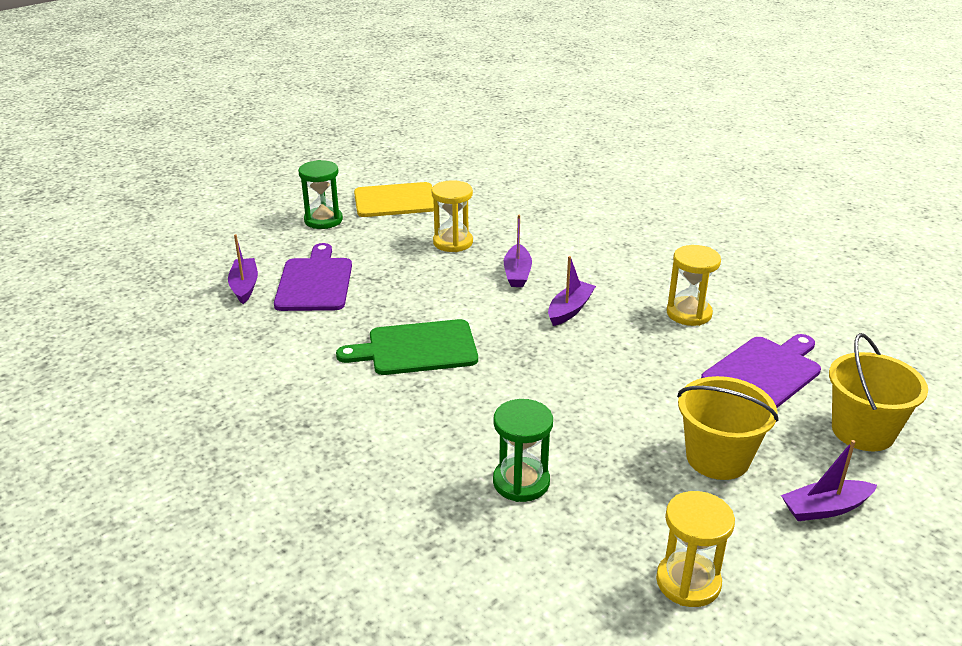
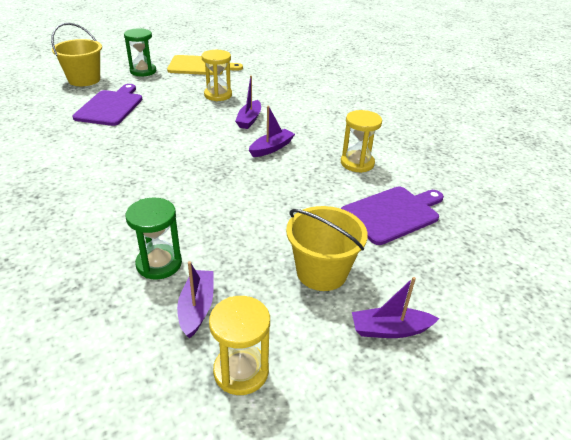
camera: 10 degrees right, 5 degrees up
(244, 286) = (64, 103): purple boat -> purple boat (197, 308)
(416, 348) = (148, 158): green cutting board -> none
(863, 431) = (452, 271): yellow bucket -> yellow bucket (84, 80)

